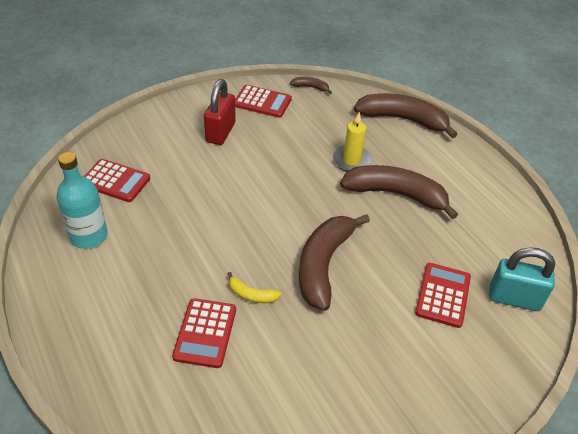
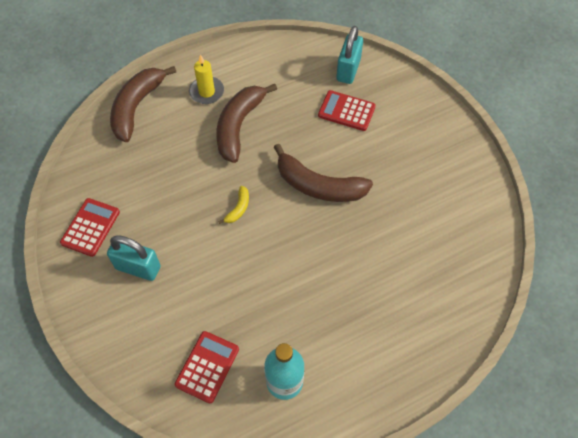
camera: 85 degrees left, 15 degrees up
(205, 333) = (389, 272): red calculator -> none
(220, 132) = (138, 267): red padlock -> turquoise padlock
(251, 295) = (351, 239): yellow banana -> yellow banana (238, 208)
(310, 87) = (71, 180): brown banana -> none
(351, 160) = (192, 154): yellow candle -> yellow candle (206, 92)

